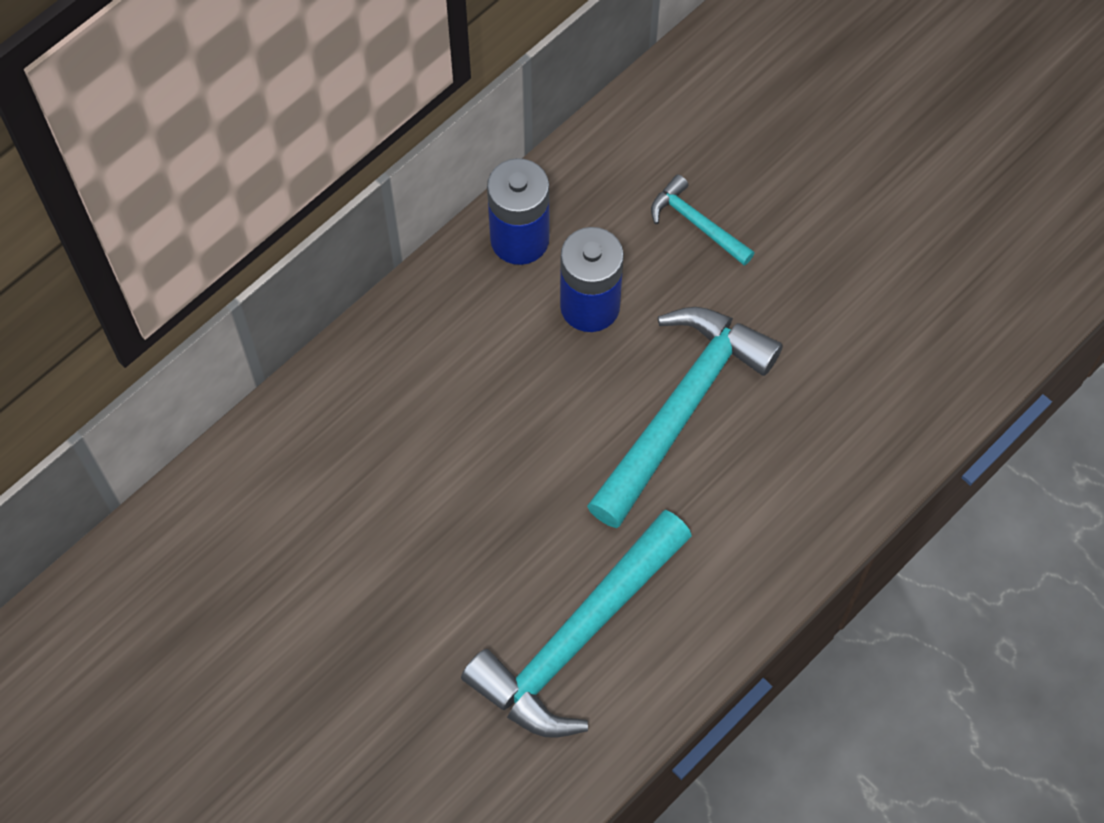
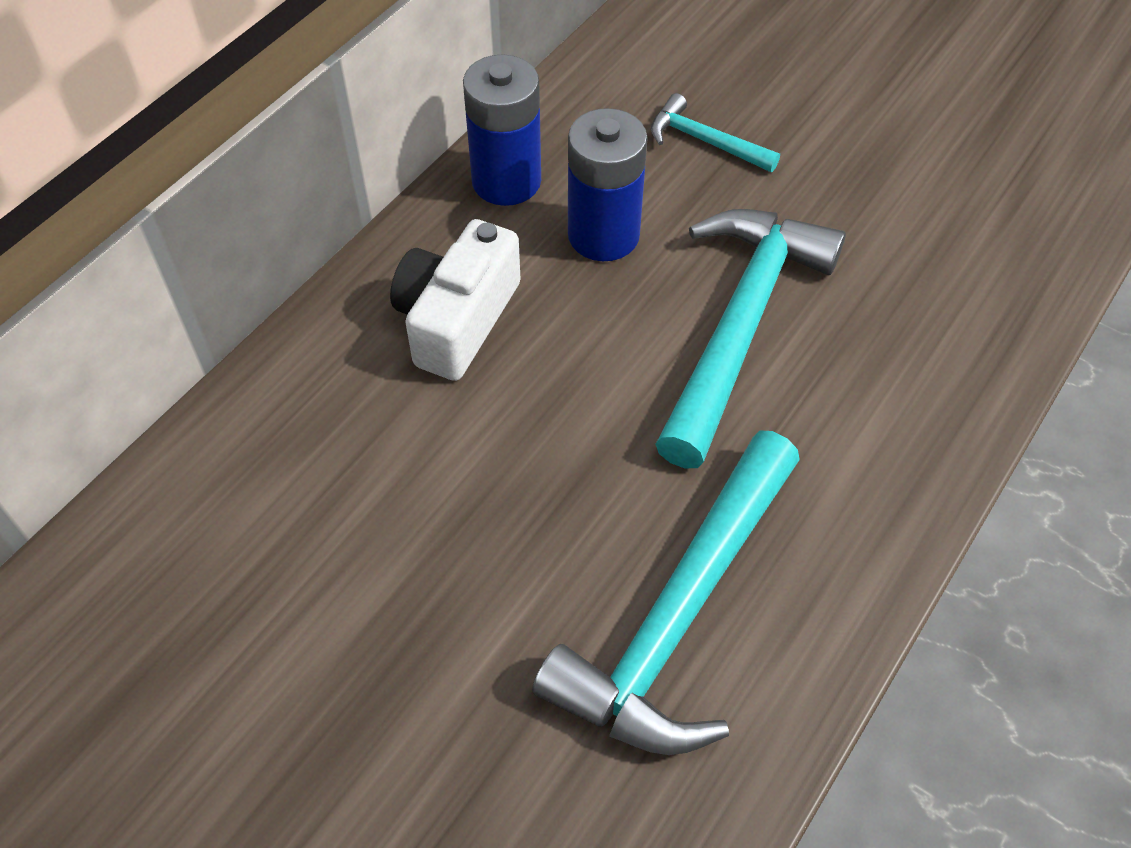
camera: 10 degrees left, 10 degrees down
(457, 368) = (457, 320): none -> white camera

